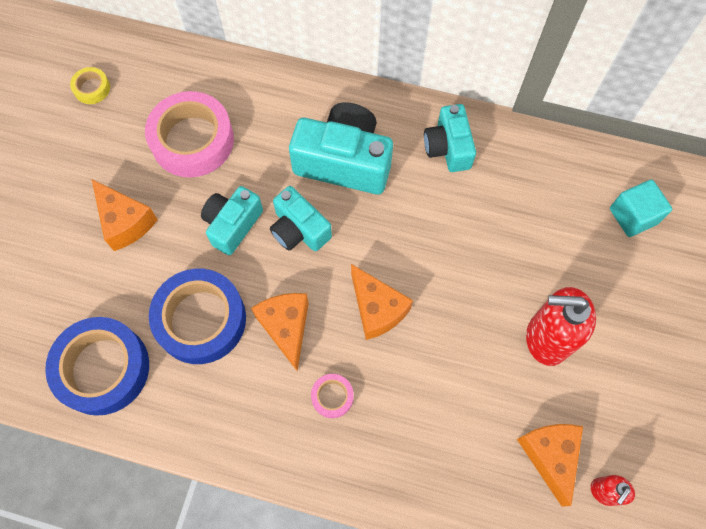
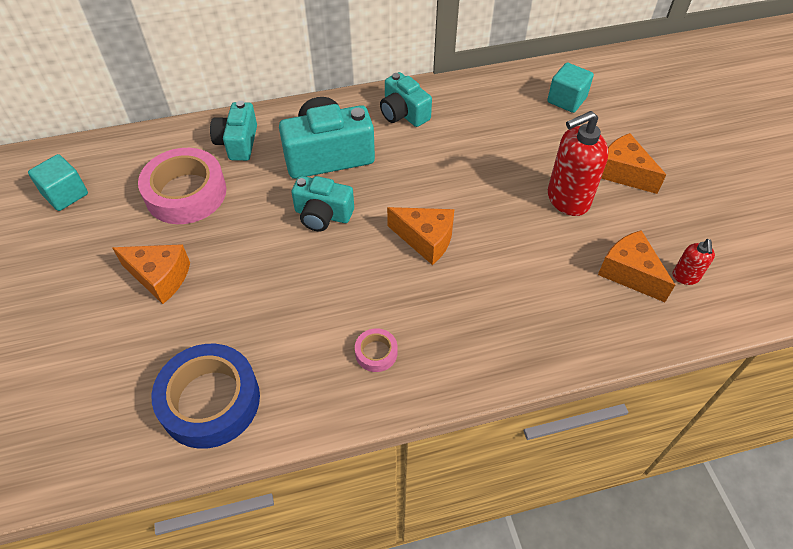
camera: 30 degrees left, 15 degrees down
(92, 88) = (65, 194): yellow tape -> turquoise cube
(201, 319) = (280, 318): blue tape -> none
(232, 225) = (262, 236): turquoise camera -> turquoise camera (238, 142)
(286, 327) = (360, 287): orange cheese -> orange cheese (623, 173)
(332, 397) = (434, 318): pink tape -> pink tape (376, 353)

